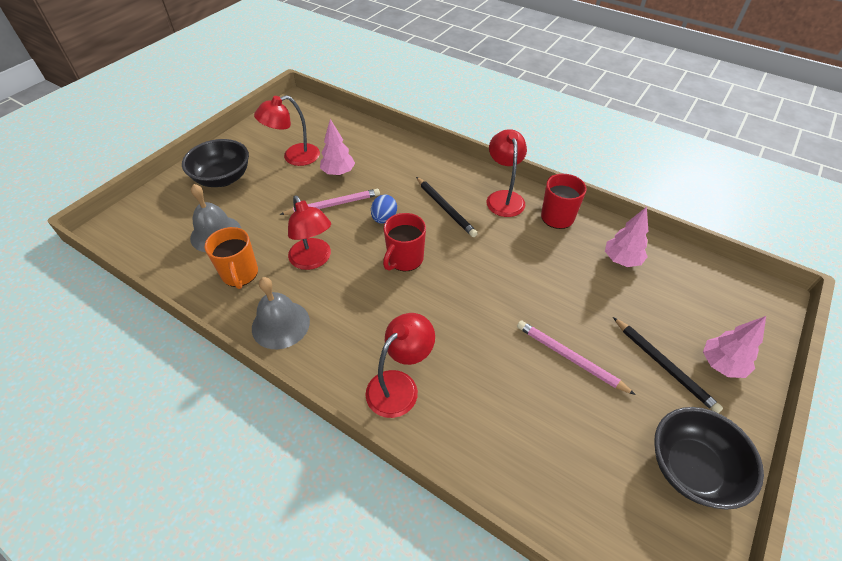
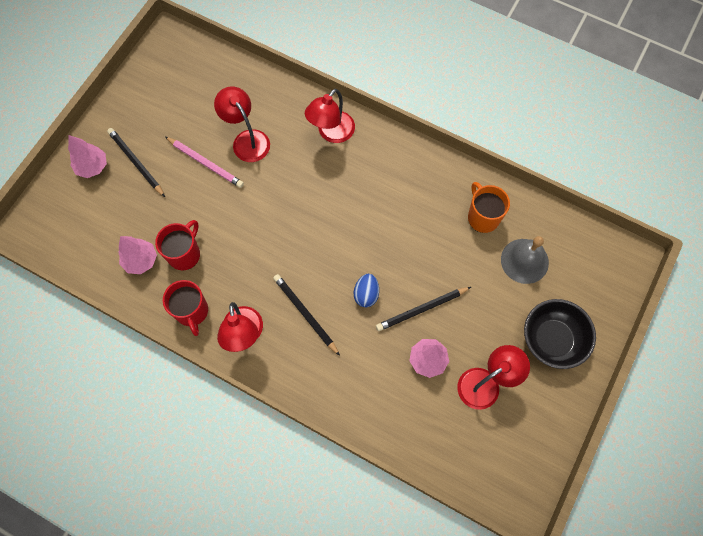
camera: 175 degrees right, 20 degrees up
(280, 324) = (431, 173): grey bell -> none
(313, 260) = (422, 237): red lamp -> red lamp (247, 140)
(333, 205) = (422, 309): pink pencil -> black pencil
(404, 259) = (340, 245): red mug -> red mug (185, 254)
(691, 468) = (142, 96): black bowl -> none

